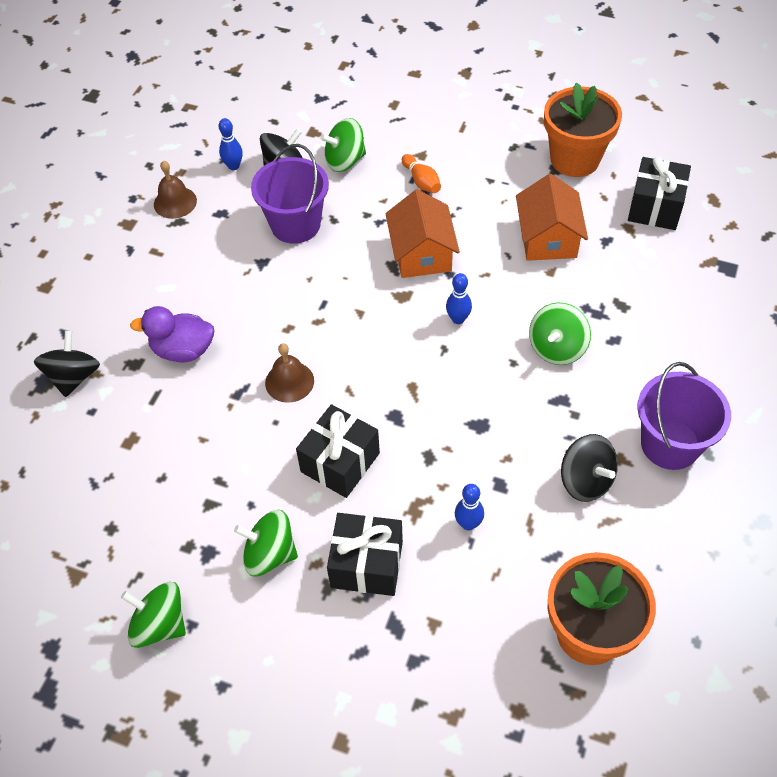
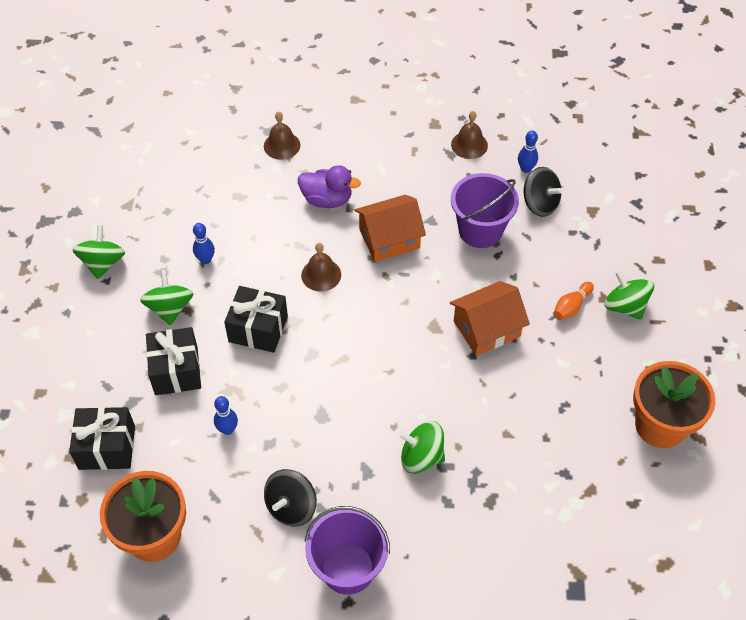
camera: 70 degrees right, 0 degrees up
(74, 377) = (282, 145): black spinning top -> brown bell
(183, 350) = (327, 199): purple duck -> purple duck turned 120 degrees clockwise
(345, 161) = (569, 243): green spinning top -> green spinning top (625, 306)
(458, 319) = (425, 374): blue bowling pin -> blue bowling pin (206, 260)
(548, 238) = (547, 423): orange house -> orange house (389, 239)
(655, 207) = (628, 510): black gift -> black gift (107, 447)

